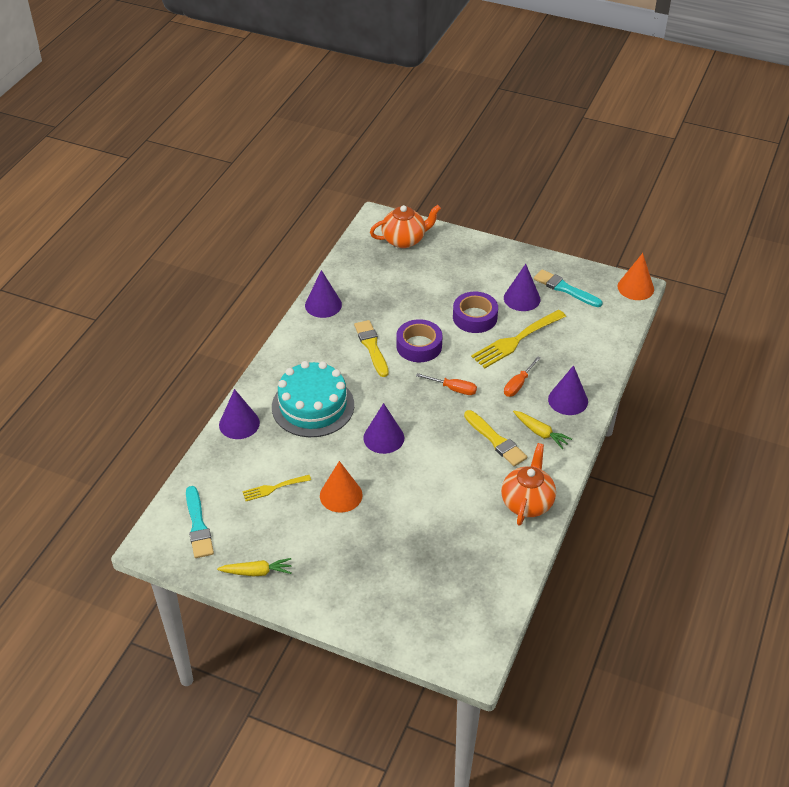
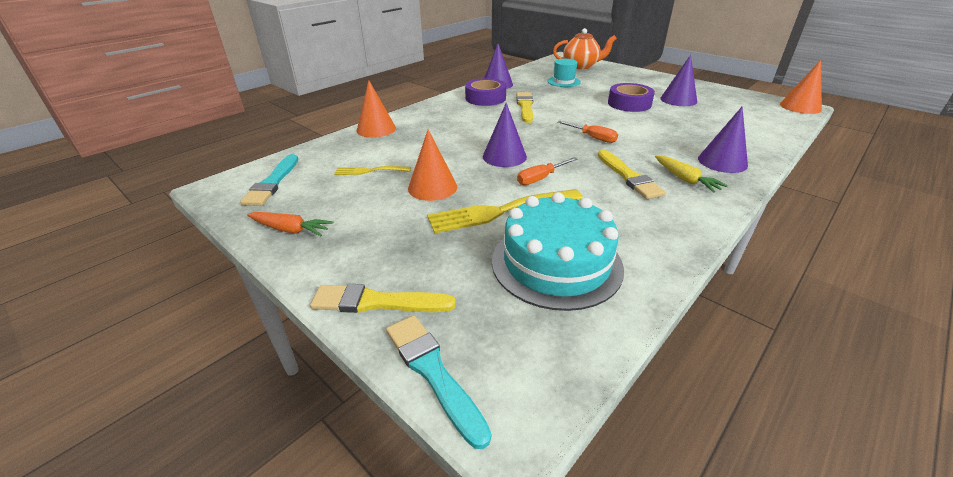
camera: 20 degrees right, 10 degrees down
(239, 423) = (376, 129): purple cone -> orange cone
(257, 572) = (290, 230): yellow carrot -> orange carrot
(313, 406) = (449, 129): turquoise cake -> turquoise cake (556, 263)
(363, 614) = (377, 302): none -> yellow brush
(395, 283) = (563, 81): none -> turquoise hat
(419, 346) = (569, 111): purple tape -> purple tape (485, 98)
(516, 340) = (667, 119): yellow fork -> yellow fork (499, 211)
(518, 384) = (664, 144): orange screwdriver -> orange screwdriver (540, 178)
(527, 502) = (657, 233): orange teapot -> none
(565, 289) = (723, 100): turquoise brush -> turquoise brush (433, 372)

